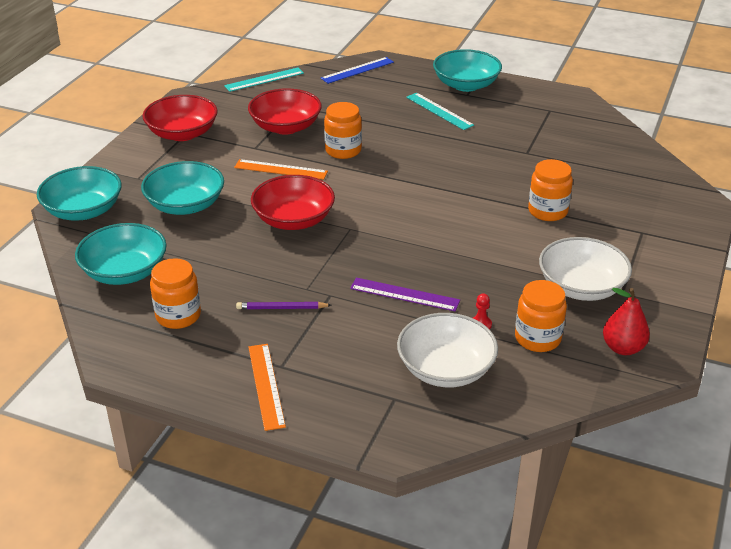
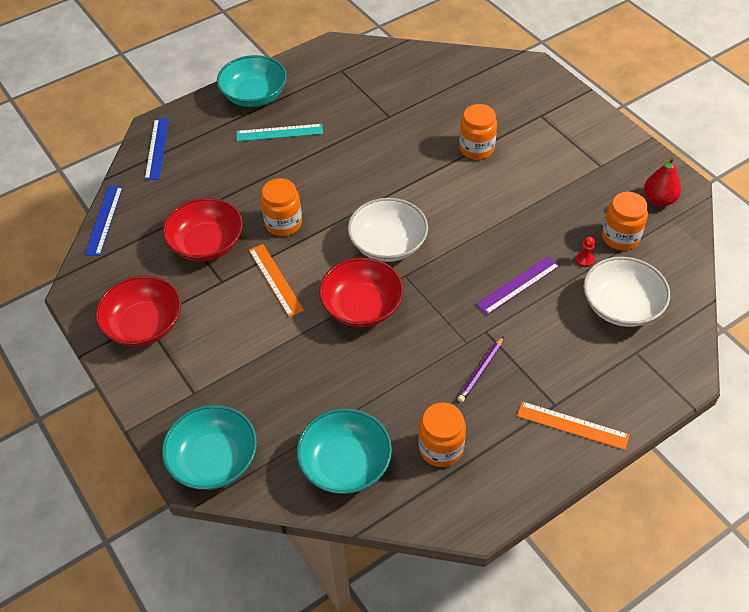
camera: 55 degrees left, 15 degrees up
(185, 205) = (273, 374): turquoise bowl -> none
(264, 79) = (104, 220): turquoise ruler -> blue ruler
(280, 169) = (275, 279): orange ruler -> orange ruler turned 75 degrees counterclockwise
(581, 287) = (580, 182): white bowl -> white bowl (388, 244)

